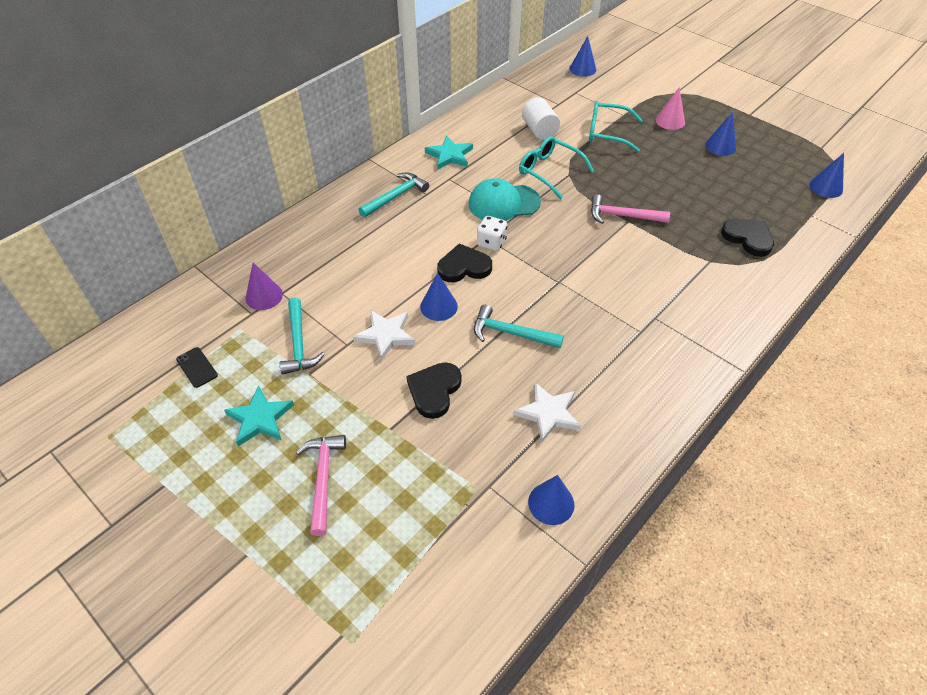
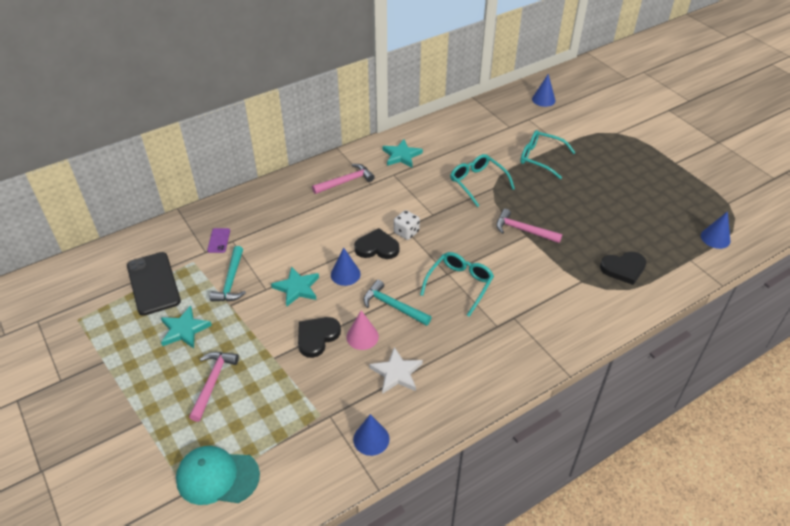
camera: 15 degrees right, 5 degrees down
(197, 367) = (153, 283): black phone -> black phone, size x2.16
(264, 296) = (219, 240): purple cone -> purple phone
(386, 335) = (297, 288): white star -> turquoise star
(396, 196) = (346, 181): turquoise hammer -> pink hammer
(503, 203) = (429, 202): turquoise cap -> turquoise cap (217, 477)
(539, 130) = (484, 147): white cylinder -> none
(578, 291) = (459, 284): none -> turquoise glasses
(670, 121) = (600, 157): pink cone -> pink cone (362, 336)
(720, 146) = (635, 186): blue cone -> none
(748, 238) = (623, 269): black heart -> black heart turned 105 degrees clockwise

